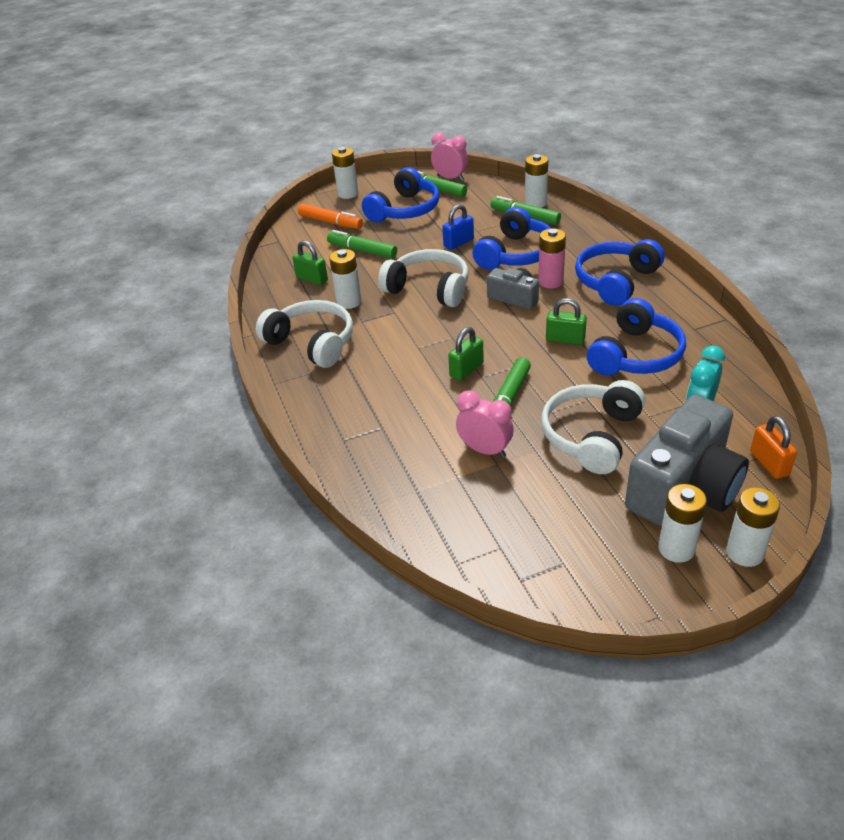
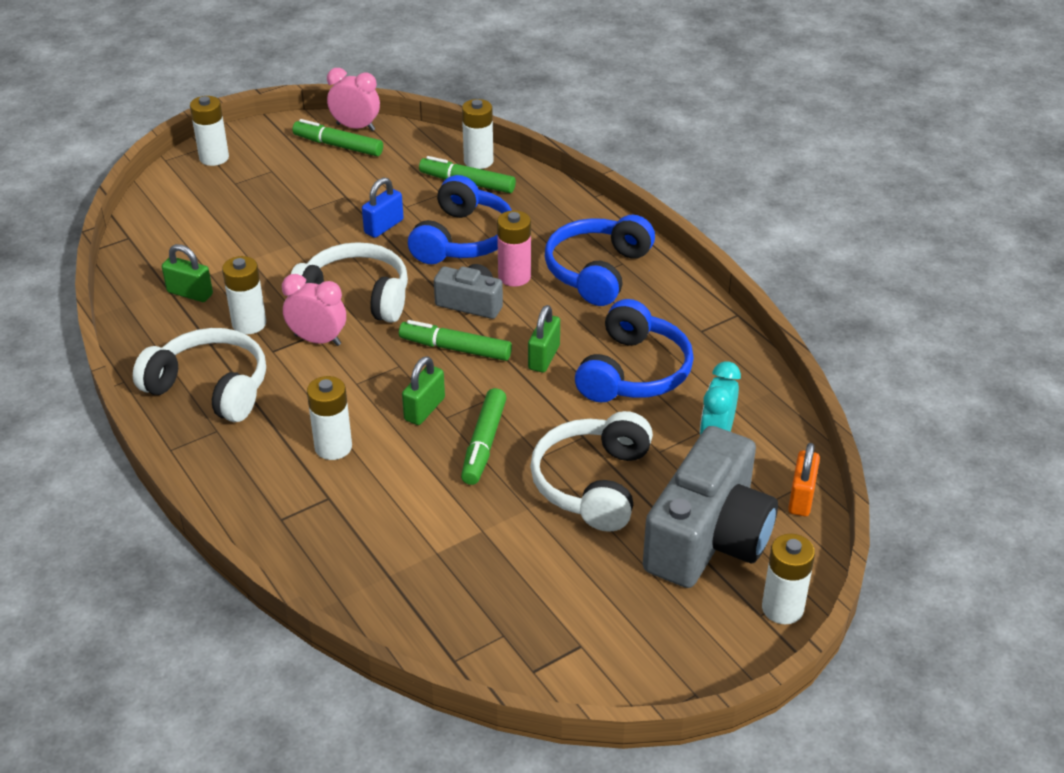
camera: 15 degrees left, 0 degrees up
(330, 222) = (198, 204): orange marker -> none
(362, 250) = (252, 246): green marker -> green marker (455, 348)
(405, 210) = (300, 179): blue headphones -> none
(485, 450) = (465, 514): pink clock -> pink clock (318, 340)
(565, 339) = (544, 357): green padlock -> green padlock turned 75 degrees counterclockwise
(676, 549) = (706, 613): white battery -> white battery (333, 447)
(769, 463) = (801, 498): orange padlock -> orange padlock turned 45 degrees clockwise

